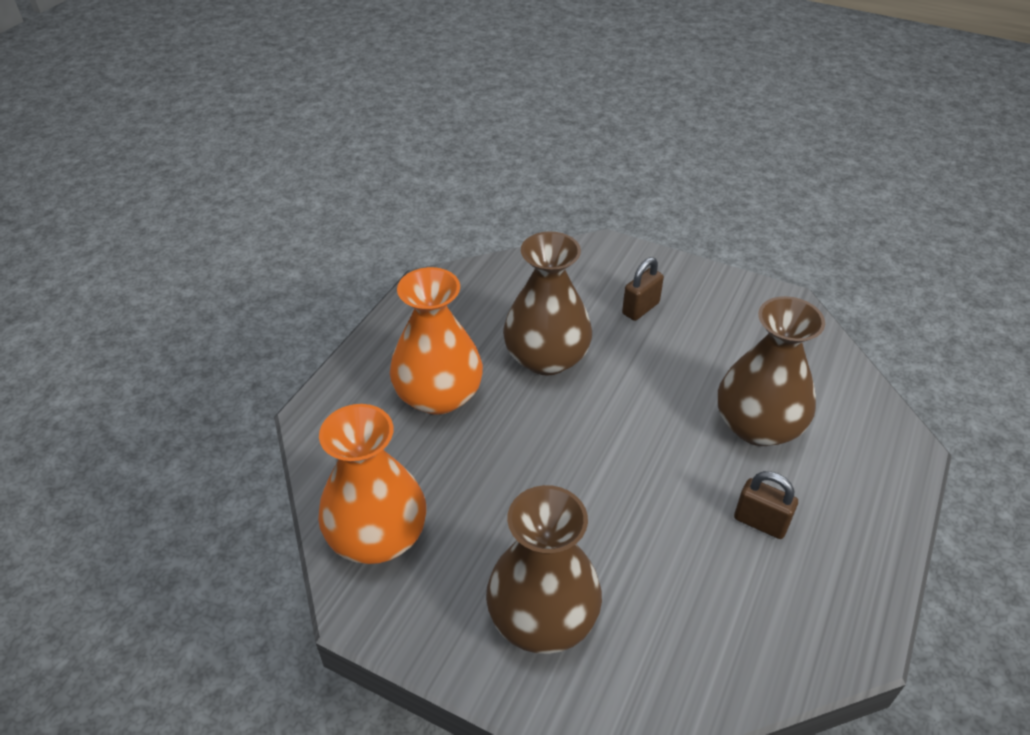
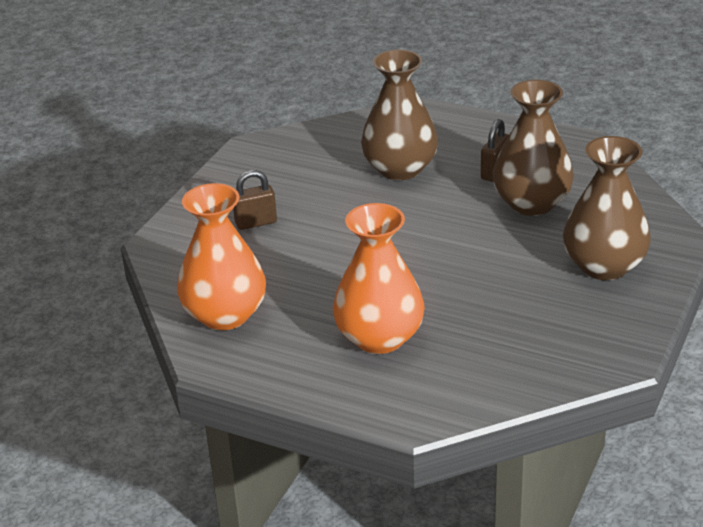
camera: 90 degrees left, 10 degrees down
(377, 536) = (551, 356): orange vase -> orange vase (225, 315)
(546, 358) = (325, 275): brown vase -> brown vase (531, 203)
(640, 308) = (256, 222): brown padlock -> brown padlock turned 60 degrees counterclockwise

